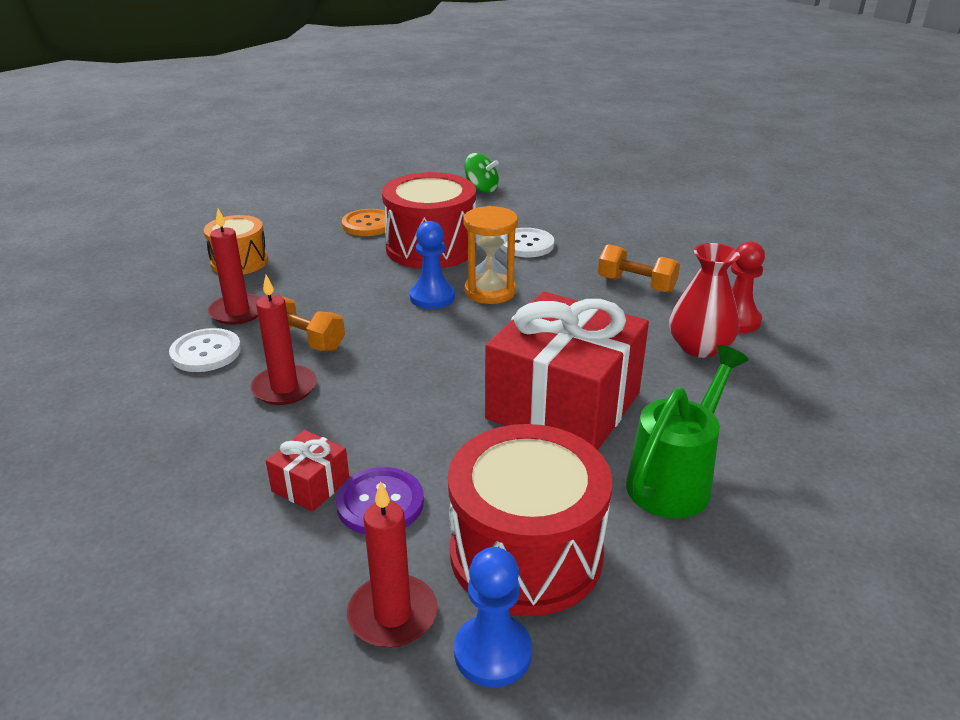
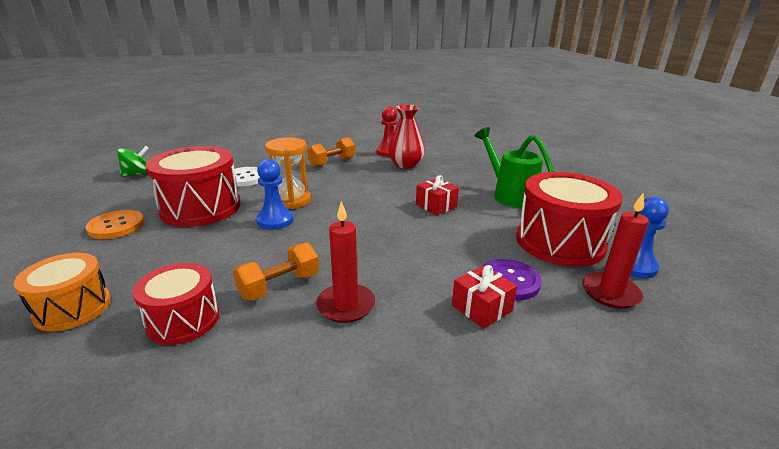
camera: 70 degrees left, 5 degrees down
(206, 352) = (243, 350): white button -> none
(237, 312) = (183, 320): red candle -> red drum
(563, 405) = (436, 206): red gift -> red gift, size x0.42

